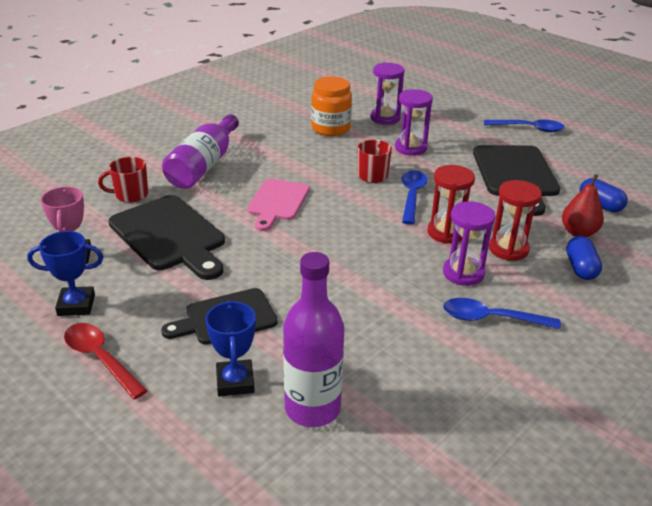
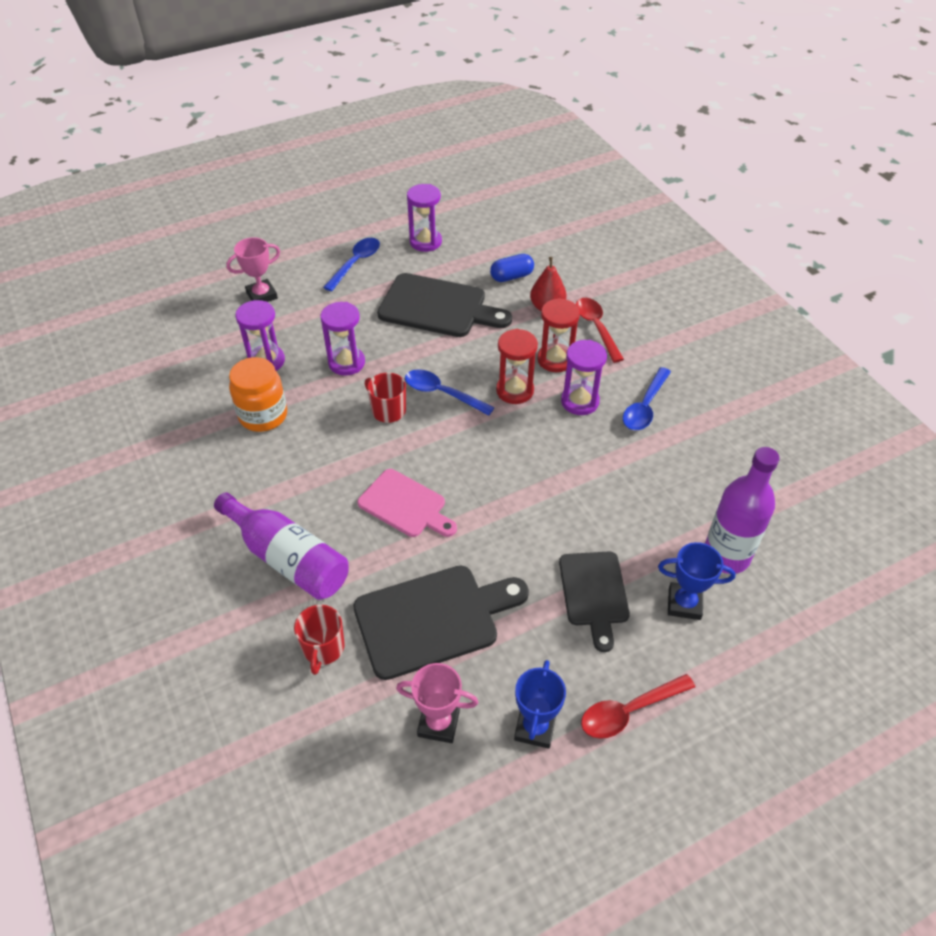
camera: 70 degrees left, 15 degrees up
(451, 102) = (262, 295): none -> pink trophy
(580, 268) = (596, 328): blue capsule -> red spoon
(594, 153) = (425, 242): none -> purple hourglass

